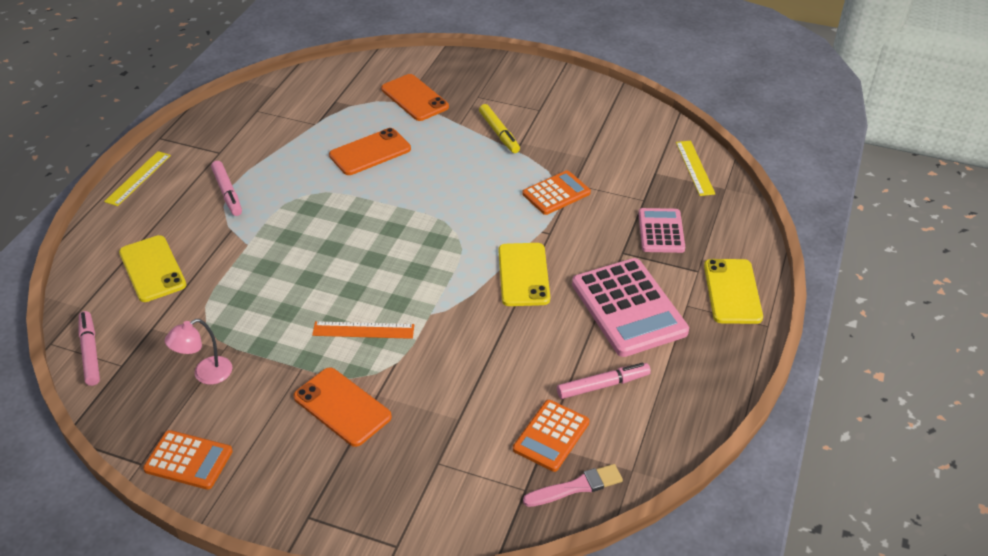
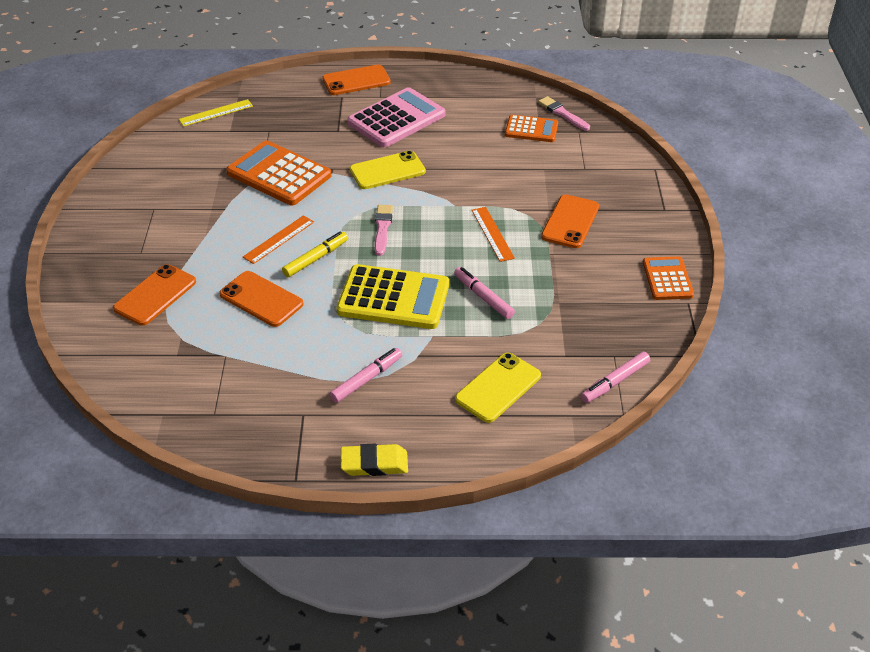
camera: 110 degrees left, 0 degrees up
(138, 178) = (374, 464): yellow ruler -> yellow eraser
(205, 374) = (589, 302): pink lamp -> none
(315, 231) = (393, 298): none -> yellow calculator
(423, 248) = (382, 228): none -> pink brush
(448, 176) = (279, 239): none -> orange ruler
(499, 133) = (201, 224): yellow marker -> yellow marker (316, 259)
(556, 193) = (279, 174): orange calculator -> orange calculator, size x1.72
(603, 385) = (476, 117): pink marker -> pink marker (483, 297)
(661, 231) = (304, 117): pink calculator -> none
(732, 291) = (356, 81): yellow phone -> orange phone

